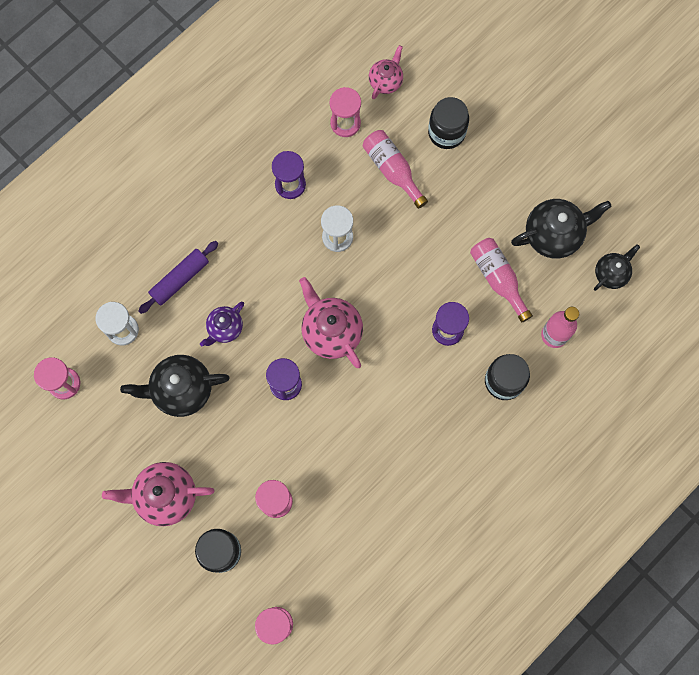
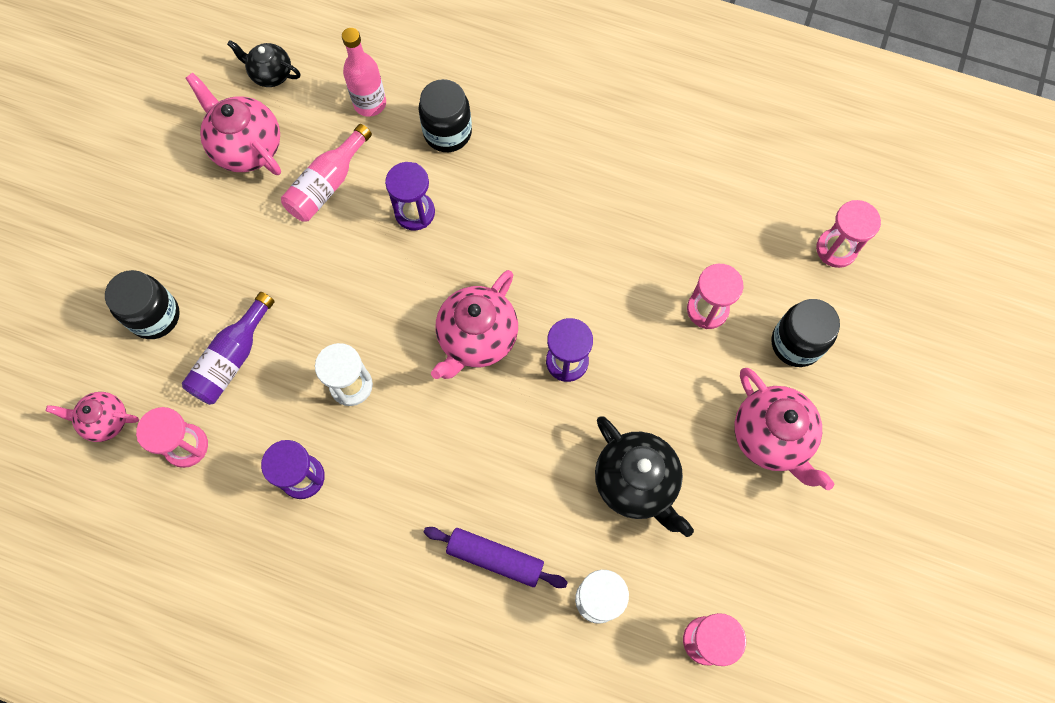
camera: 115 degrees left, 5 degrees down
(225, 328) = (533, 467): purple teapot -> none
(392, 170) = (232, 359): pink bottle -> purple bottle
(554, 235) = (247, 147): black teapot -> pink teapot

